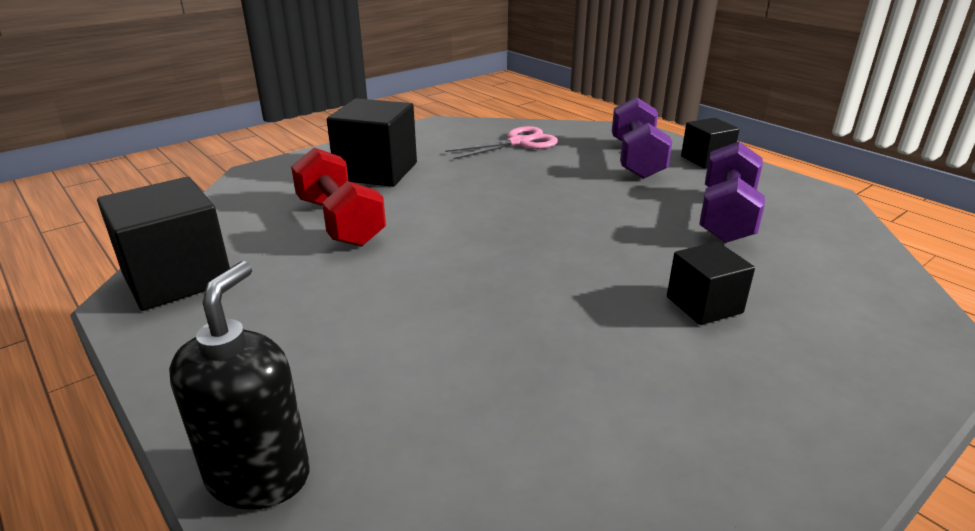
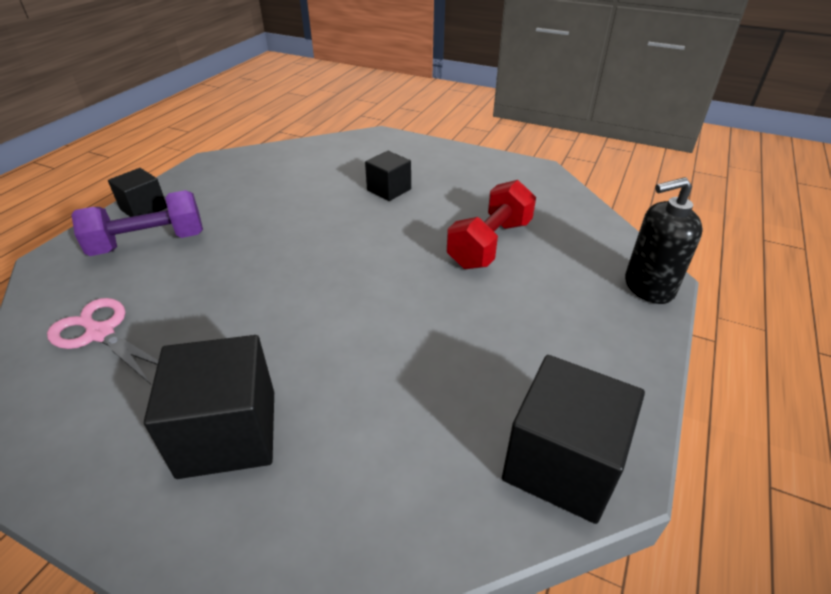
camera: 115 degrees left, 10 degrees up
(340, 222) = (380, 396): red dumbbell -> red dumbbell (490, 244)
(726, 216) = (263, 191): purple dumbbell -> none

